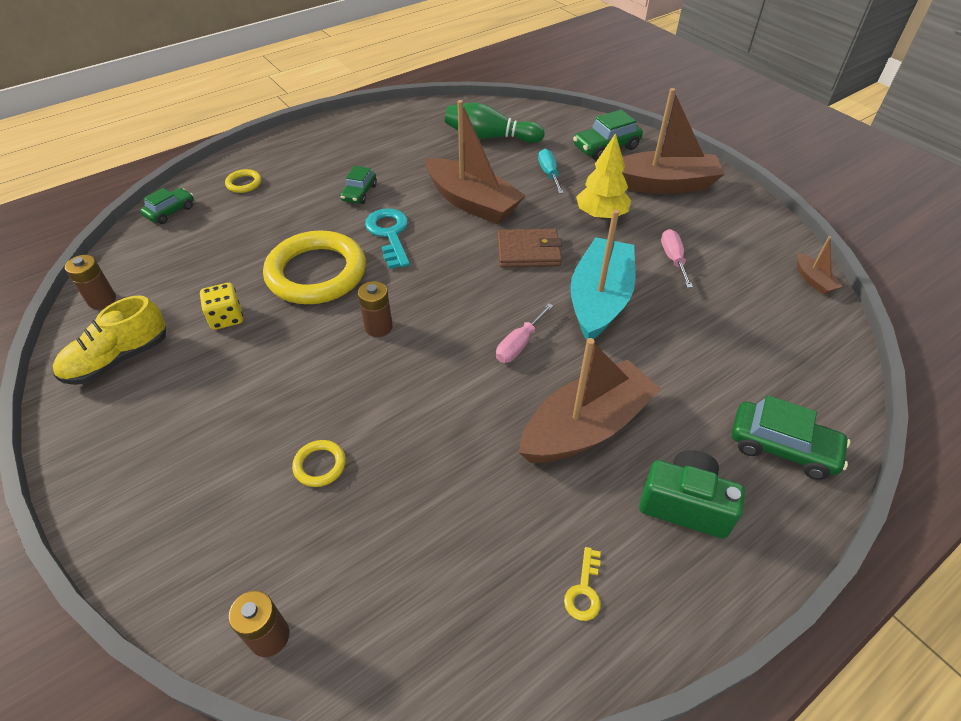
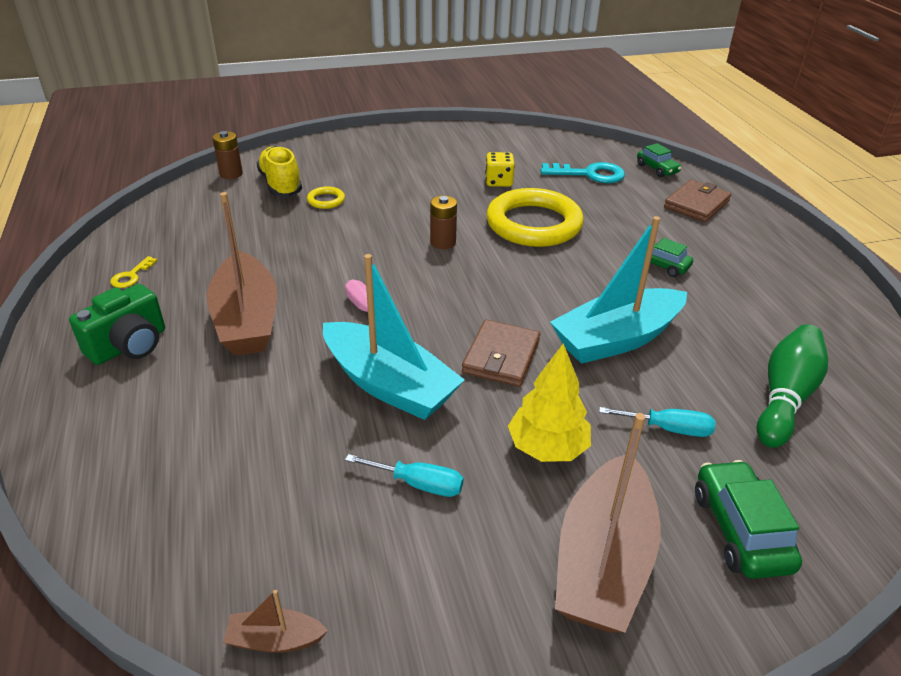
camera: 110 degrees right, 10 degrees down
(102, 300) = (548, 141): brown battery -> none
(118, 359) = (480, 145): yellow shoe -> yellow shoe (281, 185)
(244, 183) = (696, 204): yellow ring -> brown wallet
(389, 234) = (576, 271): turquoise key -> turquoise key (590, 174)
(472, 202) = (616, 339): brown boat -> turquoise boat
(584, 590) = (131, 276): yellow key -> yellow key turned 105 degrees counterclockwise
(673, 259) = (418, 484): pink screwdriver -> turquoise screwdriver
(782, 447) = (105, 435): green car -> none

